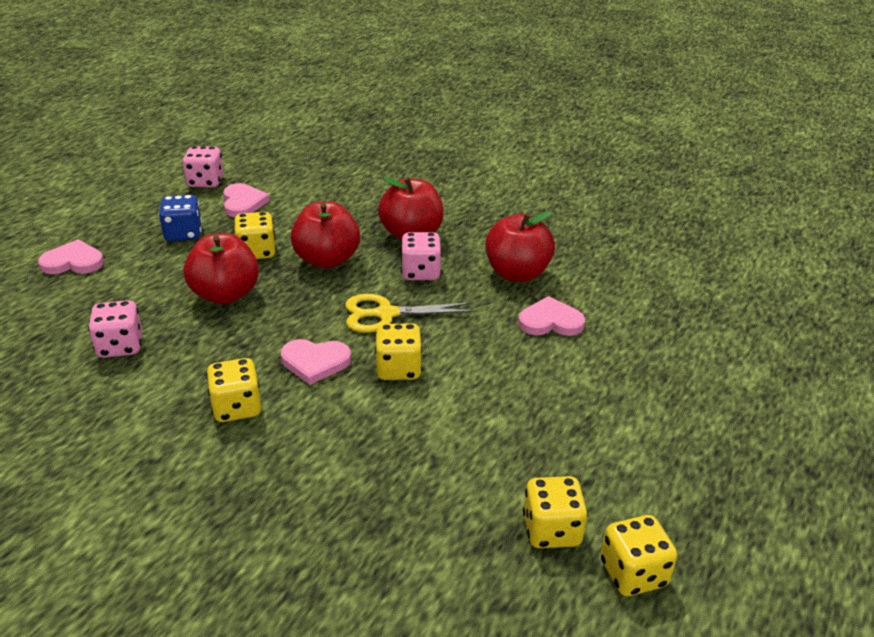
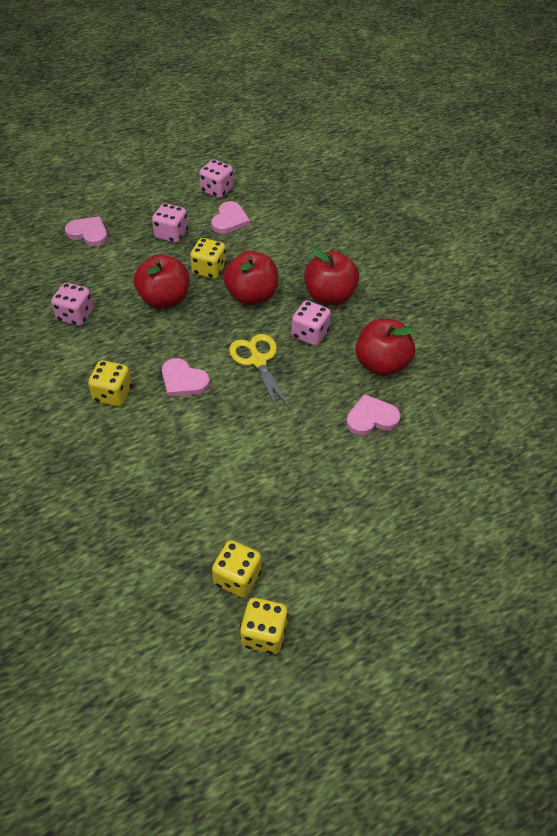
camera: 30 degrees right, 15 degrees up
(183, 234) = (171, 234): blue dice -> pink dice
(386, 314) = (258, 361): yellow scissors -> yellow scissors turned 45 degrees clockwise
(398, 369) = (233, 410): yellow dice -> none
(550, 321) = (371, 418): pink heart -> pink heart turned 45 degrees counterclockwise

